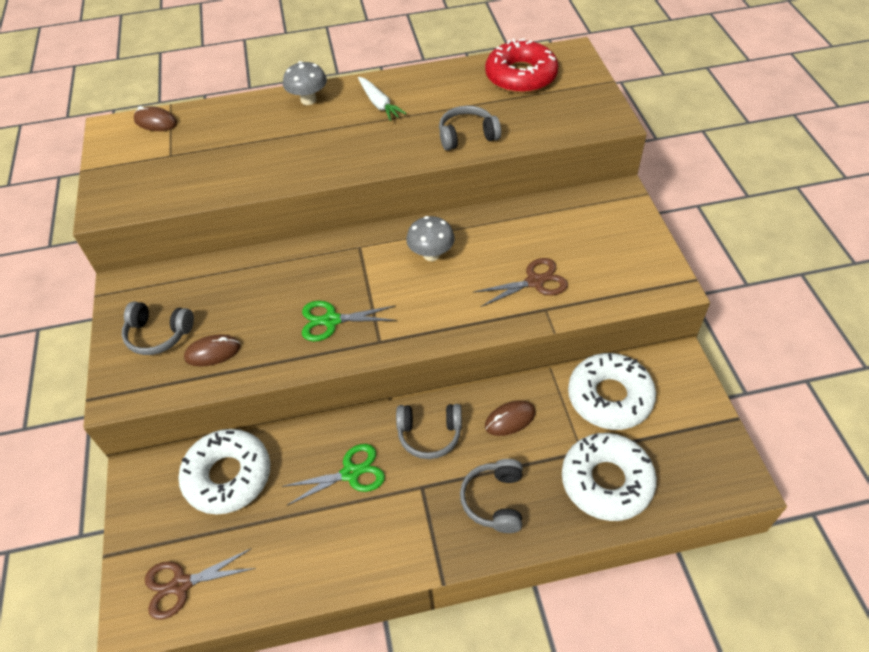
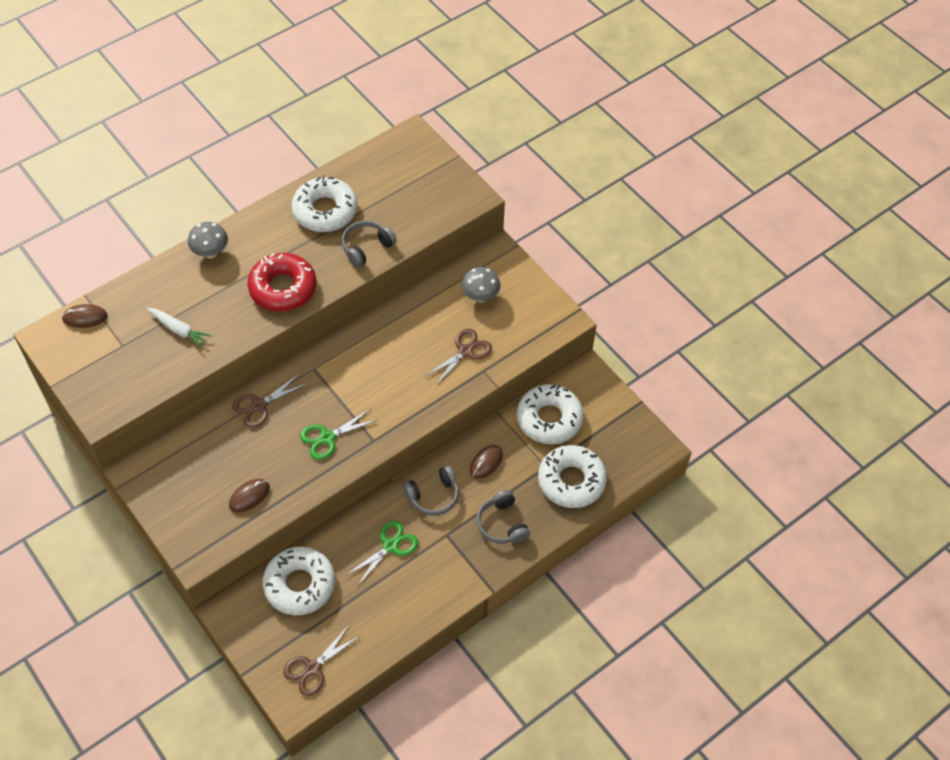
camera: 30 degrees left, 5 degrees up
(158, 334) = (195, 499): grey headphones -> none
(282, 264) = (259, 406): none -> brown scissors
(379, 104) = (276, 238): white carrot -> white carrot (179, 330)
(431, 254) = (375, 355): grey mushroom -> grey mushroom (480, 296)
(443, 94) = (325, 211): none -> white donut
(521, 76) = (381, 173): red donut -> red donut (283, 288)

